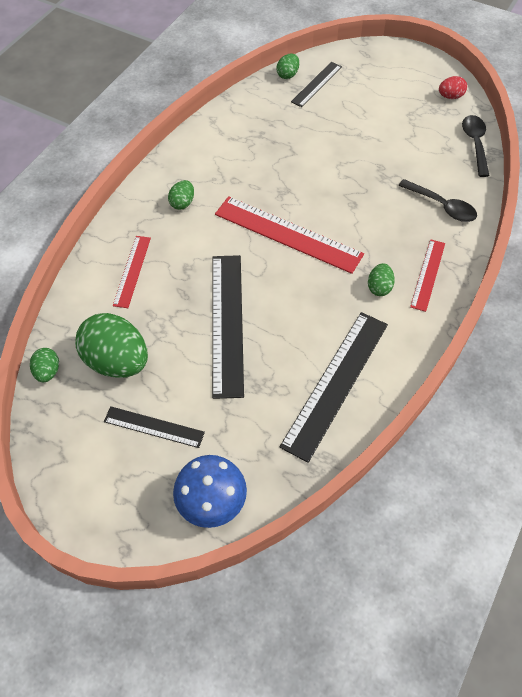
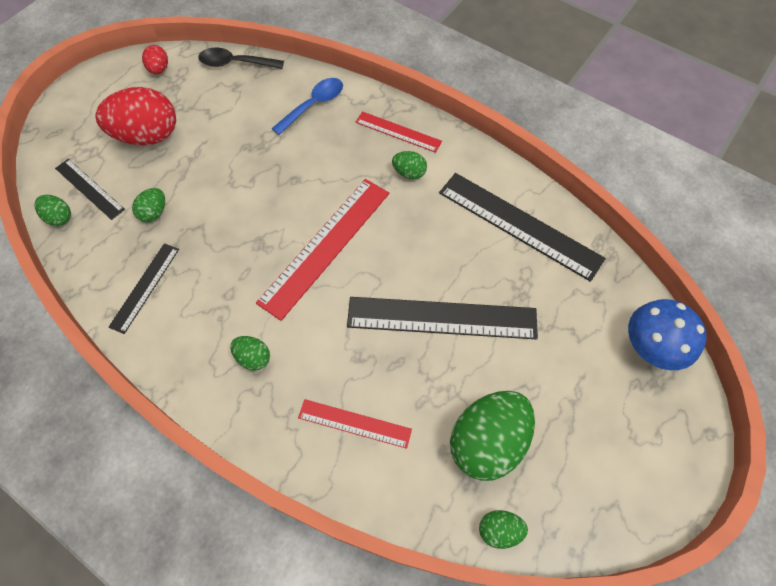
camera: 85 degrees left, 5 degrees up
(154, 427) = (572, 401): black ruler -> black ruler (145, 287)
(301, 124) = (154, 212): none -> green egg
(375, 105) = (148, 136): none -> red egg
(442, 206) = (313, 105): black spoon -> blue spoon

